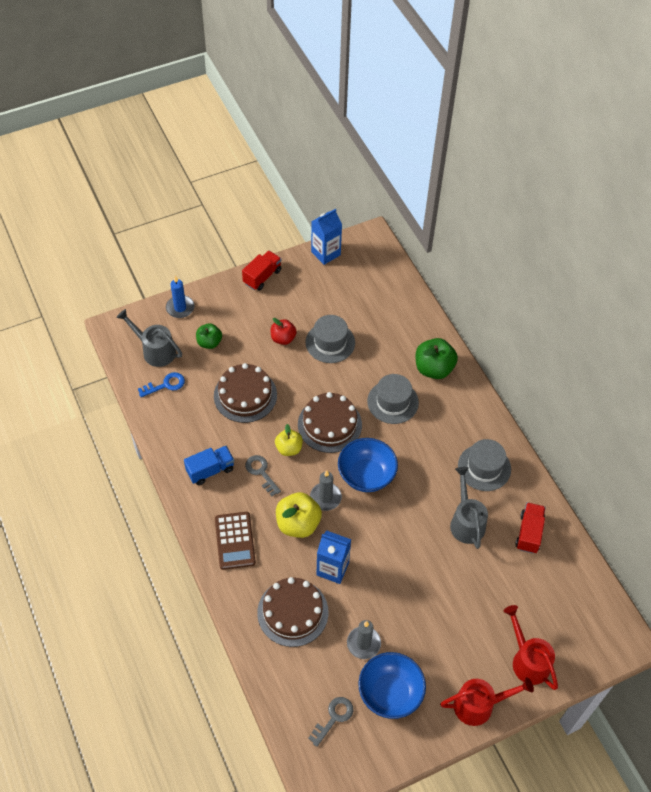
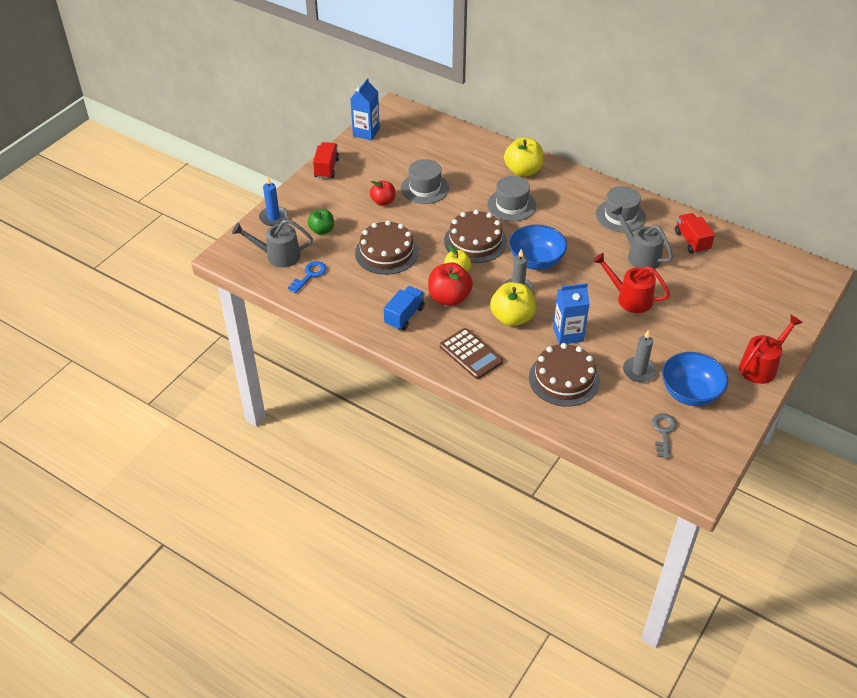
camera: 30 degrees left, 10 degrees down
(261, 472) = (449, 298): grey key -> red apple
(434, 368) = (523, 171): green apple -> yellow apple
(527, 660) = (767, 320): red watering can -> red watering can (629, 298)

